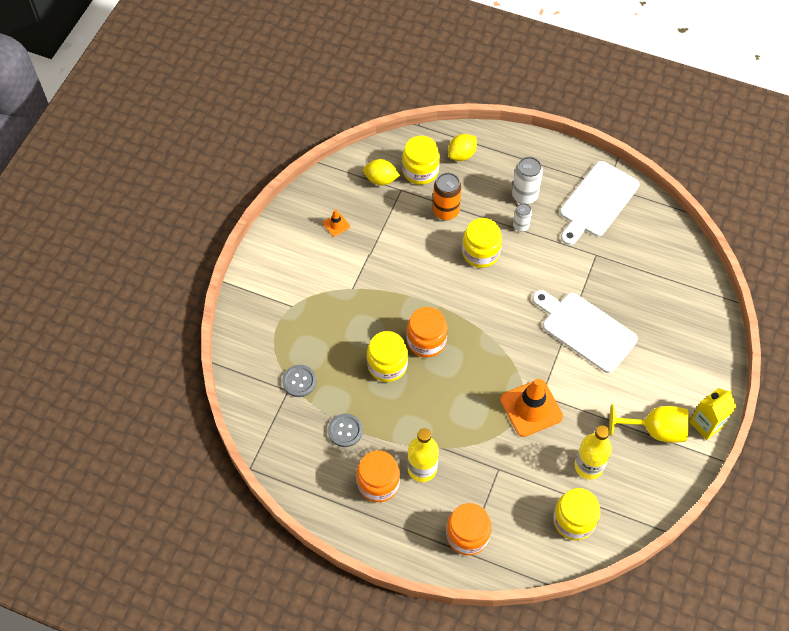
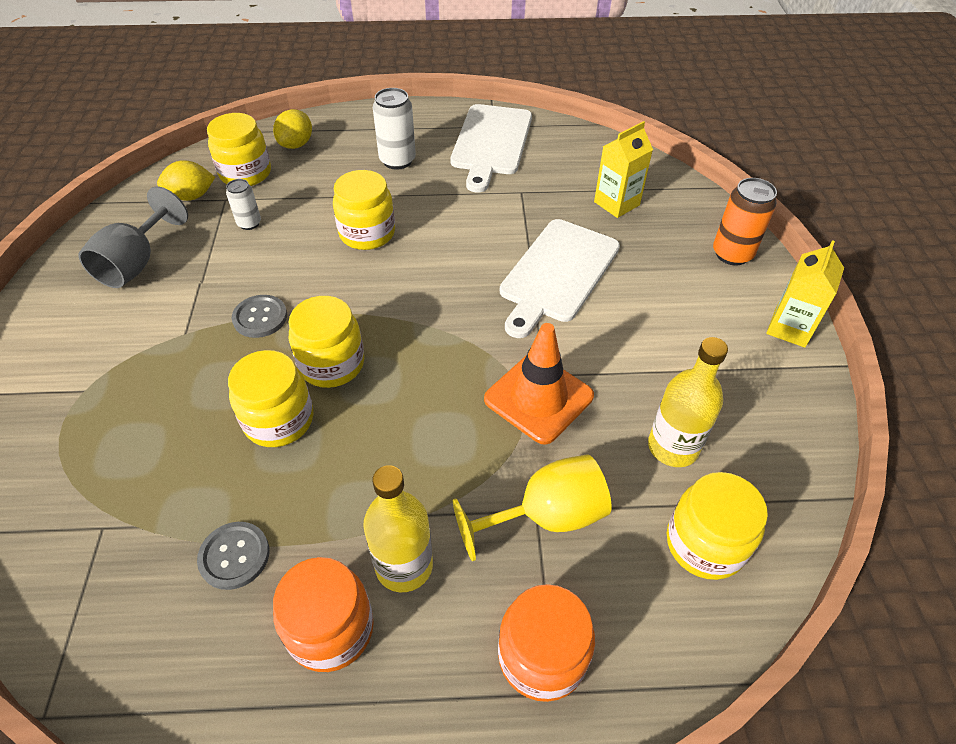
camera: 25 degrees left, 10 degrees down
(299, 381) = (122, 503): grey button -> grey button (260, 317)
(336, 225) = (137, 263): orange traffic cone -> grey goblet
(426, 341) = (331, 364): orange jar -> yellow jar
(446, 211) = (298, 204): orange can -> orange can (732, 254)
(520, 226) = (408, 191): white can -> white can (249, 223)
(585, 330) = (557, 274): white cutting board -> white cutting board turned 75 degrees counterclockwise
(655, 289) = (616, 203): none -> yellow carton
(655, 430) = (730, 361): yellow goblet -> yellow goblet (546, 516)

